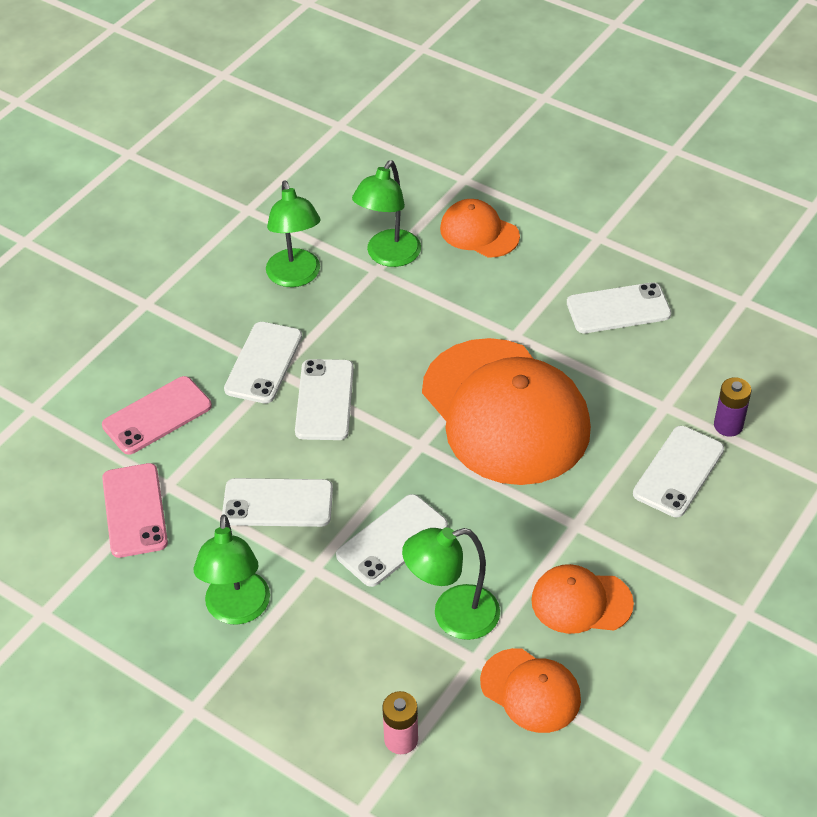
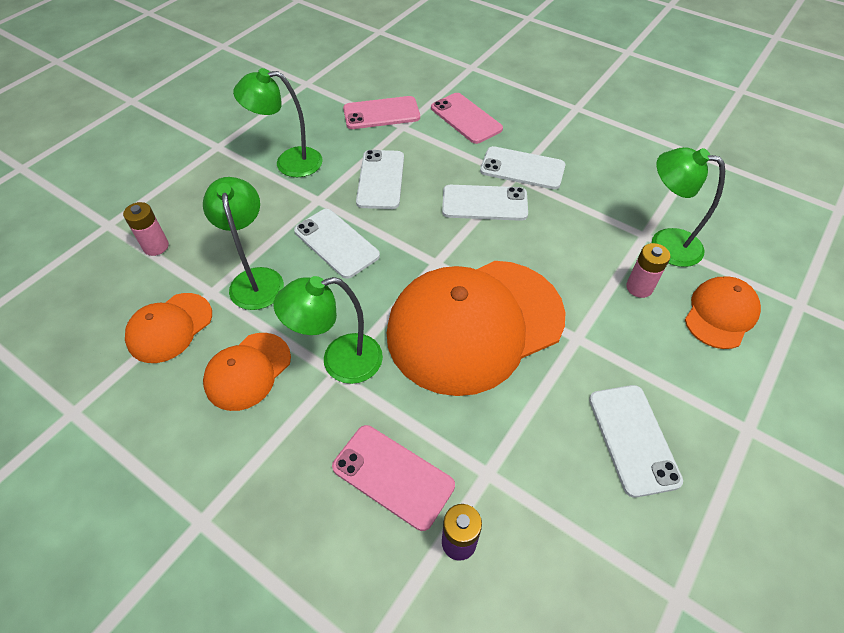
camera: 90 degrees right, 5 degrees up
(296, 277) = (623, 184): green lamp -> green lamp (339, 361)
(449, 283) = (639, 287): none -> pink battery
(581, 602) = (248, 371): orange cap -> orange cap turned 150 degrees counterclockwise
(678, 471) = (393, 476): white phone -> pink phone

